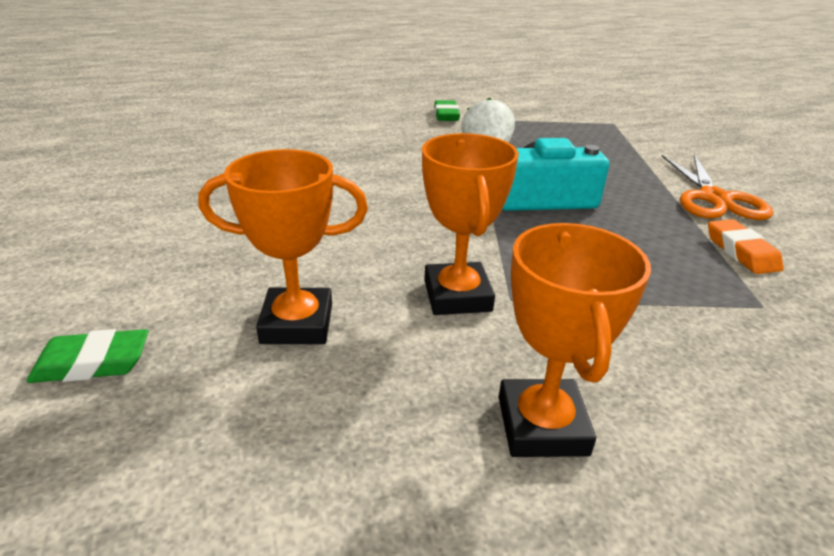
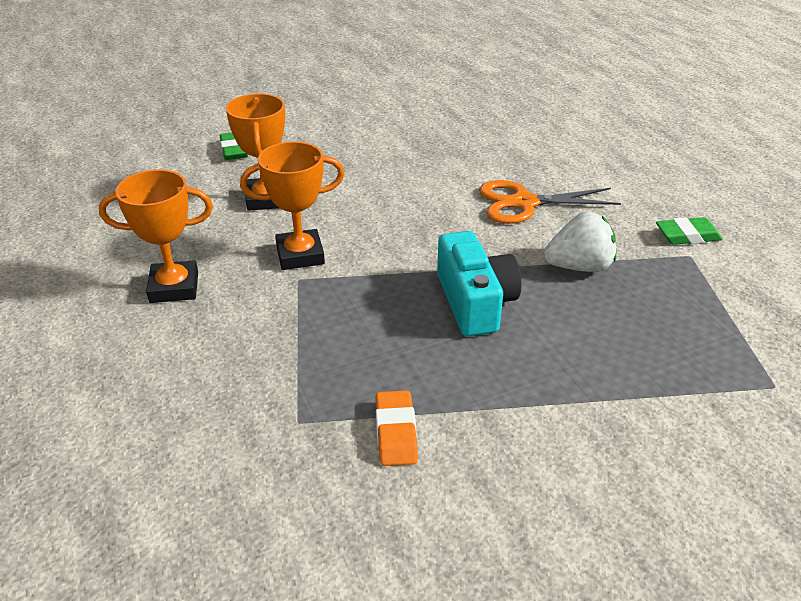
camera: 85 degrees right, 5 degrees up
(714, 198) = (529, 442): orange scissors -> orange scissors (524, 203)
(741, 252) = (396, 432): orange eraser -> orange eraser turned 75 degrees counterclockwise

